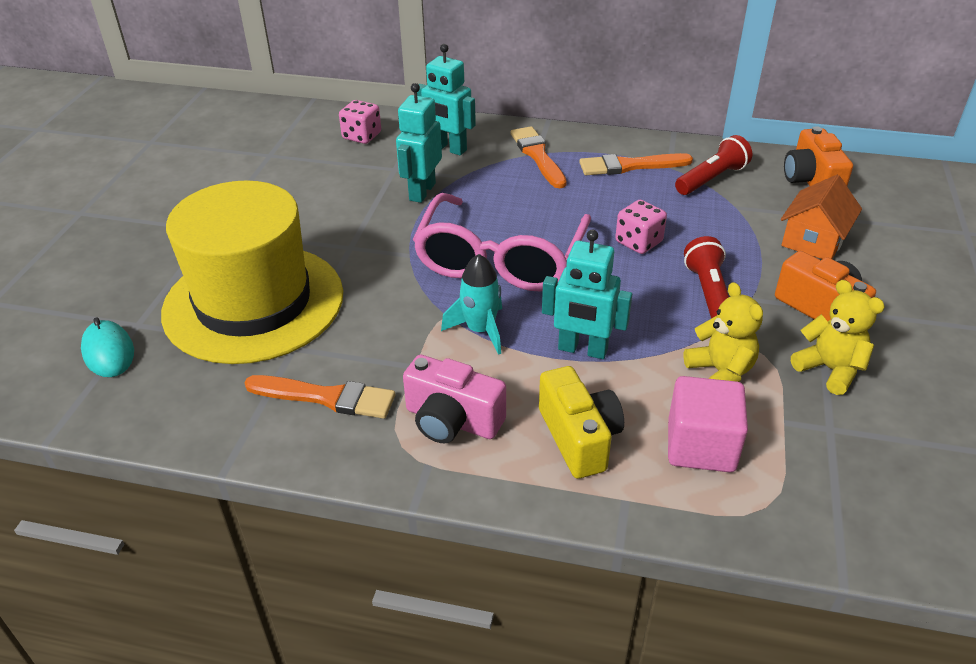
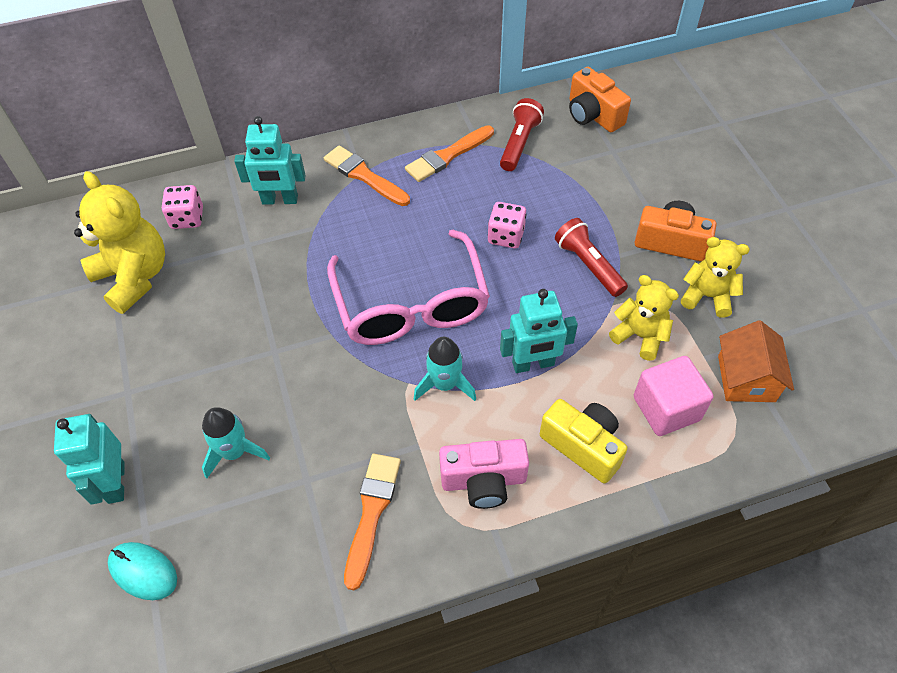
camera: 30 degrees left, 15 degrees up
(254, 303) = (234, 452): yellow hat -> turquoise rocket
(286, 159) = (134, 277): none -> yellow teddy bear
(326, 397) = (372, 513): orange brush -> orange brush turned 60 degrees counterclockwise
(422, 192) = (292, 260): turquoise robot -> turquoise robot (115, 482)
(813, 240) = (629, 177): orange house -> orange house (746, 378)

